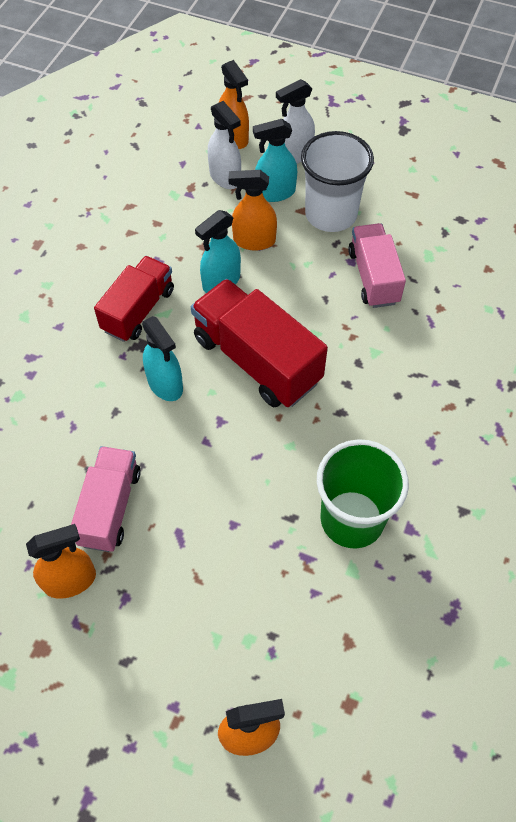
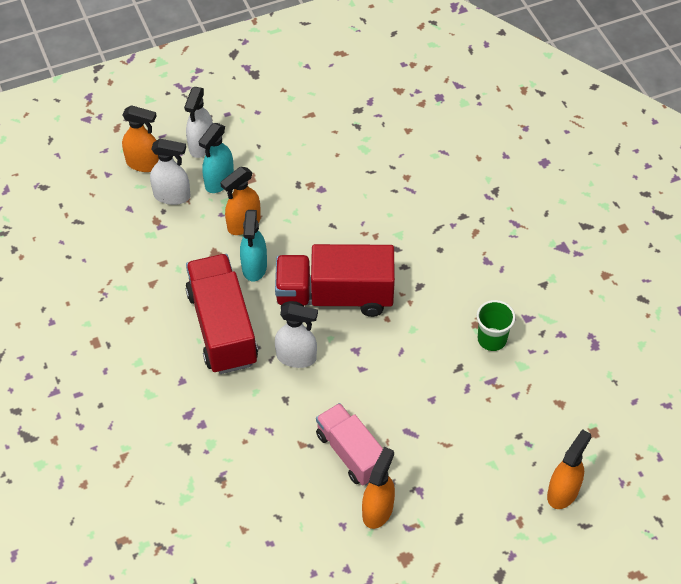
camera: 45 degrees left, 5 degrees down
(138, 310) = (222, 328): red truck -> red truck, size x1.52
(165, 384) = (296, 357): turquoise spray bottle -> white spray bottle
(331, 214) = (273, 168): white cup -> none
(352, 519) = (492, 339): green cup -> green cup, size x0.58
(373, 277) = (346, 188): pink truck -> none

